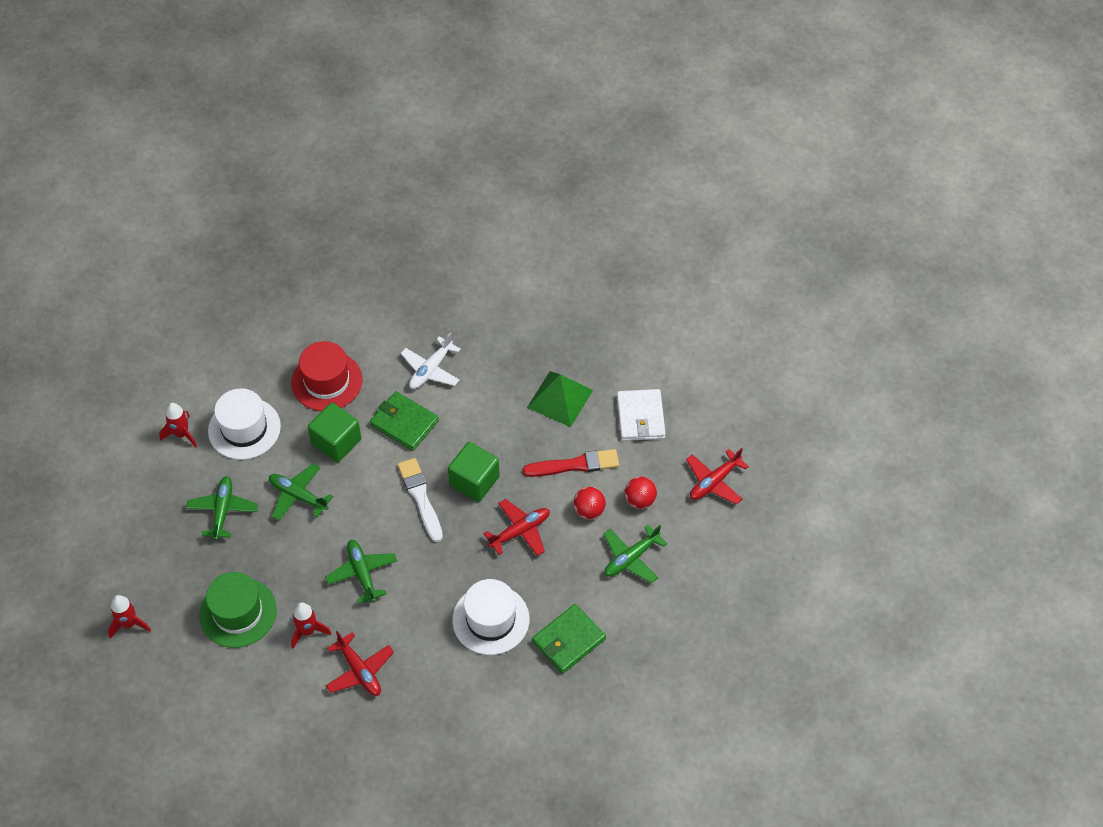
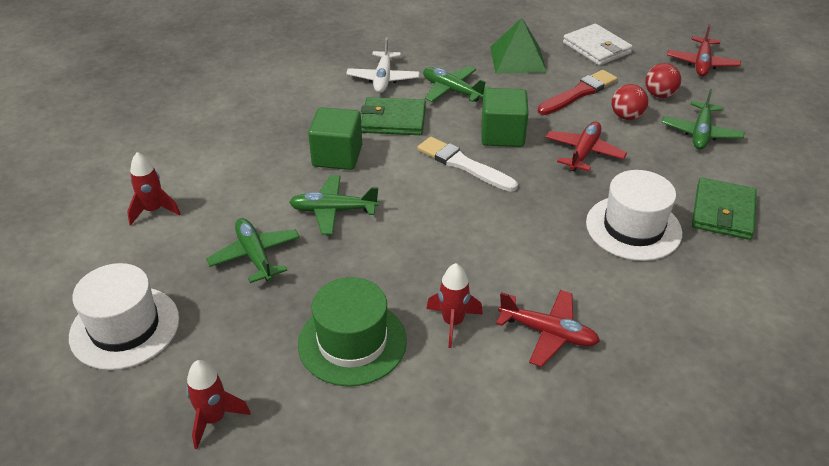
camera: 30 degrees left, 15 degrees down
(244, 428) = (226, 181): white hat -> white hat (125, 327)
(327, 381) = (287, 118): red hat -> none
(362, 573) = (464, 245): green plane -> green plane (452, 90)

